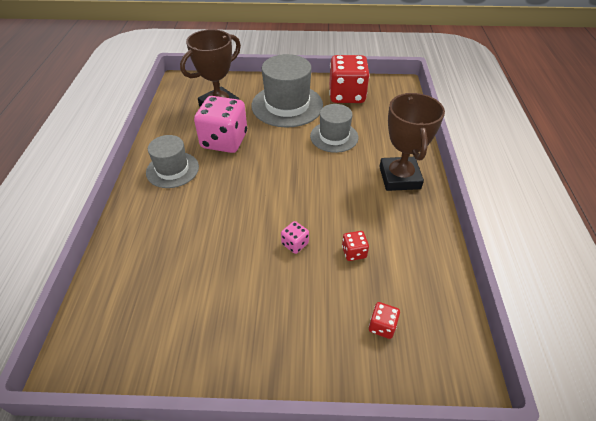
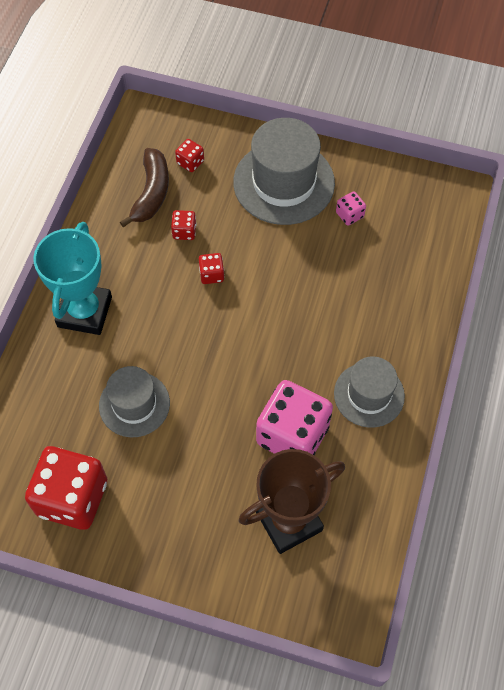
camera: 165 degrees left, 15 degrees up
(287, 105) = (179, 495): grey hat -> grey hat (284, 182)
(295, 244) = (241, 254): pink dice -> pink dice (349, 215)
(314, 222) = (211, 274): none -> red dice
(399, 177) = (84, 312): brown trophy -> turquoise trophy
(403, 282) = (151, 193): none -> brown banana

